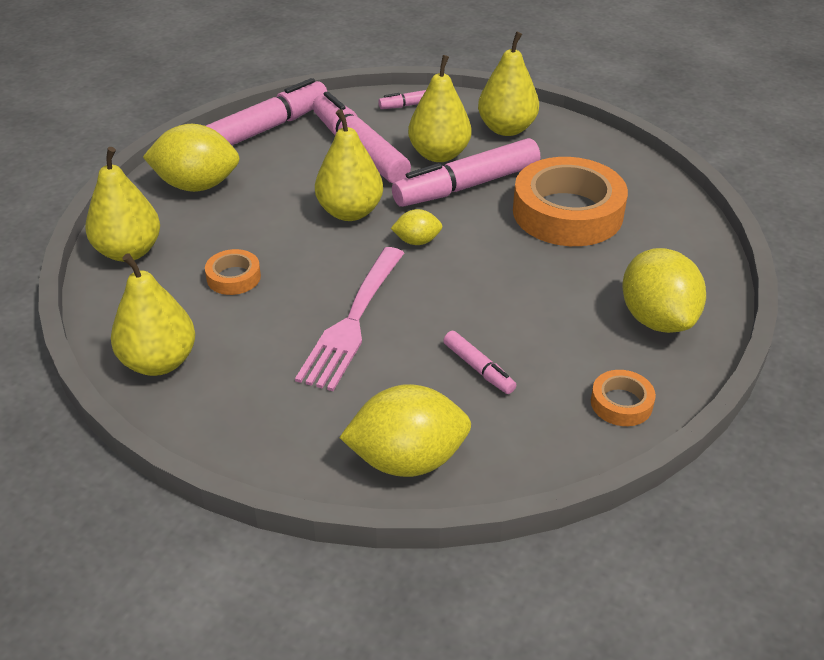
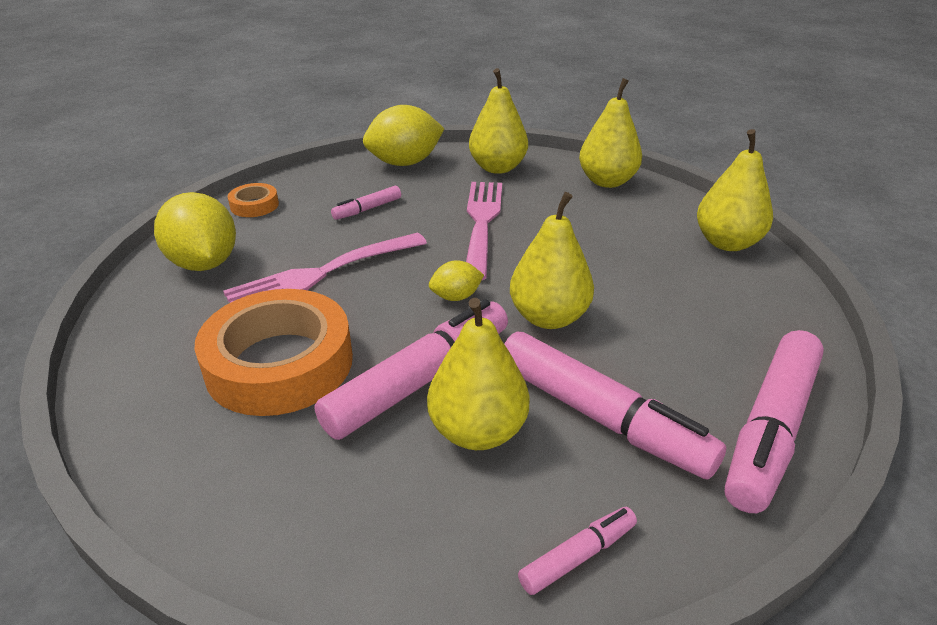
camera: 165 degrees right, 5 degrees down
(197, 185) = (751, 319): yellow lemon -> none
(233, 277) = (610, 238): orange tape -> none
(478, 368) = (367, 209): pink marker -> pink marker turned 75 degrees counterclockwise
(506, 129) = (378, 521): yellow pear -> yellow pear (497, 168)
(535, 286) = (322, 273): none -> pink fork

